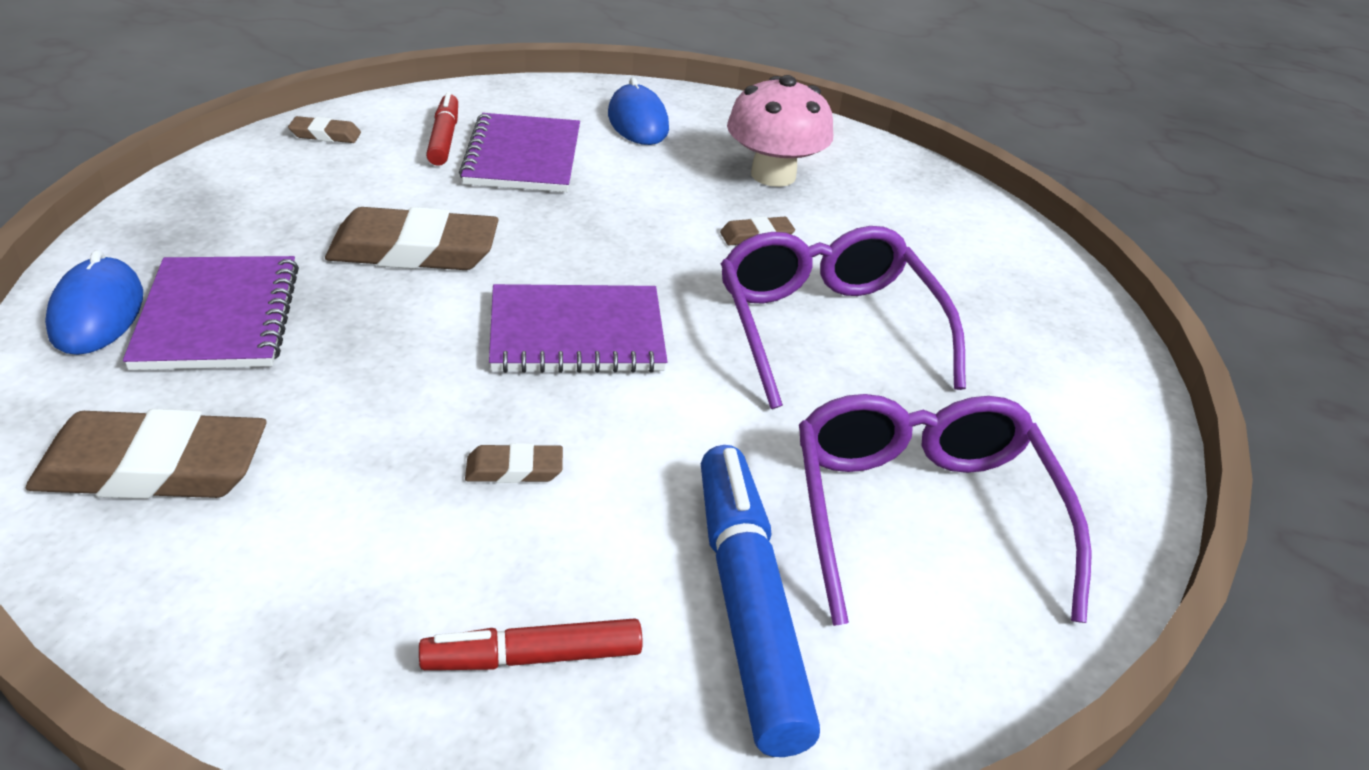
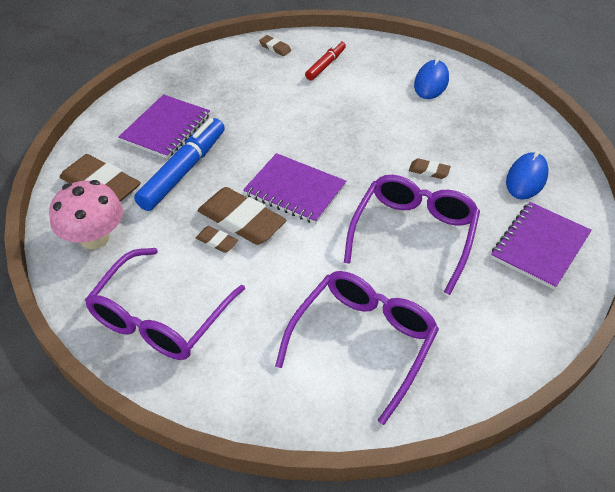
camera: 40 degrees right, 10 degrees up
(97, 313) = (128, 111): blue mouse -> blue mouse (526, 178)
(414, 250) = (263, 123): brown eraser -> brown eraser (241, 220)
(523, 157) = (353, 87): purple notebook -> purple notebook (540, 246)
(533, 657) = (160, 318): red marker -> purple glasses
(746, 605) = (252, 340): blue marker -> blue marker (183, 171)
(773, 175) = (474, 138): pink mushroom -> pink mushroom (94, 237)

